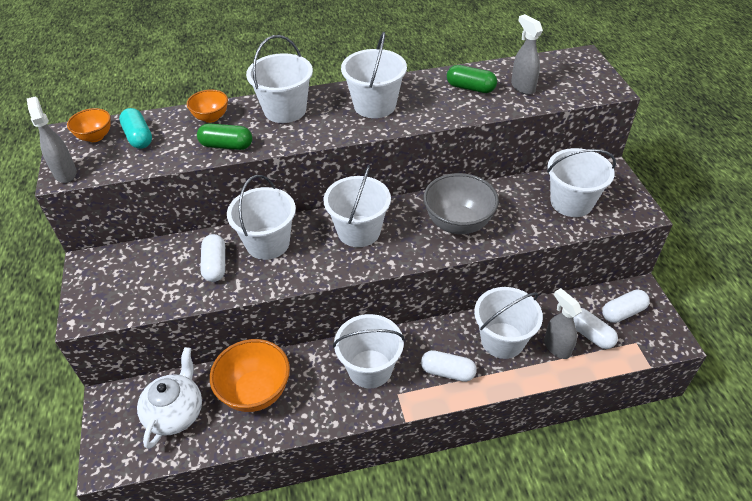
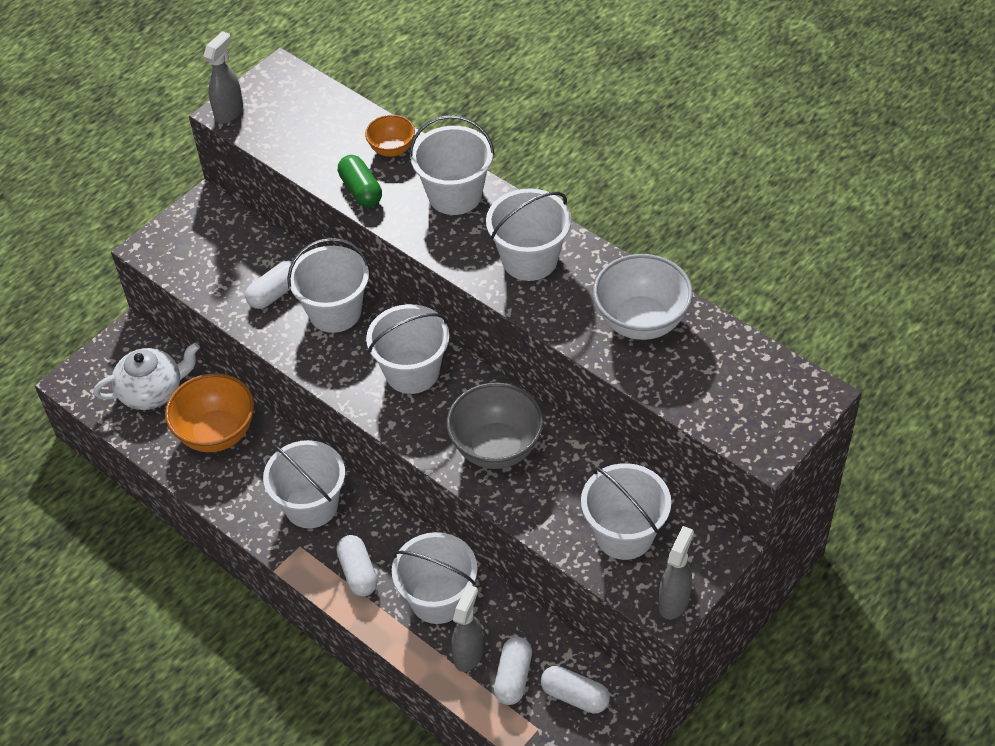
camera: 55 degrees right, 5 degrees up
(95, 137) = (291, 92): orange bowl -> none
(138, 137) = (317, 121): turquoise capsule -> none
(470, 88) = (641, 321): green capsule -> white bowl
(522, 87) = (688, 367): grey spray bottle -> grey spray bottle (674, 601)

